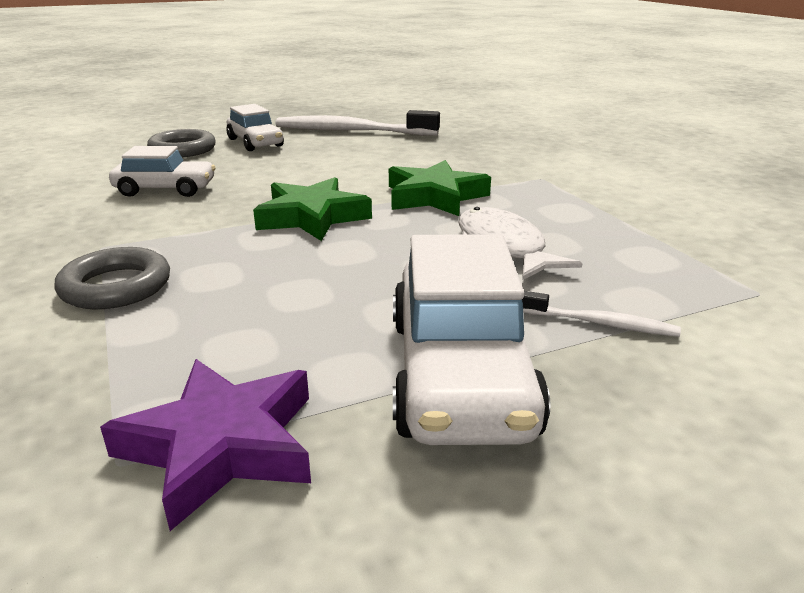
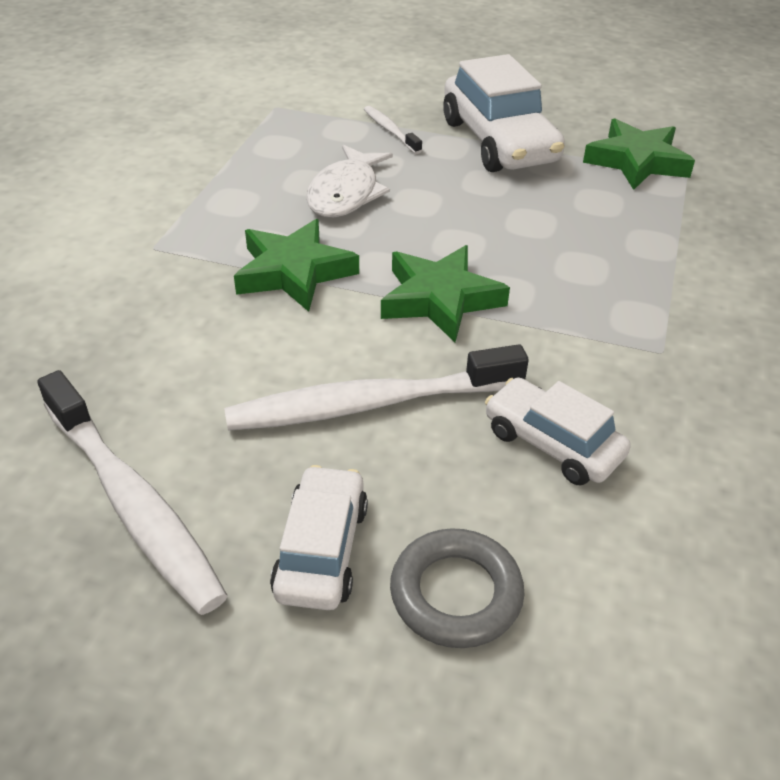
camera: 140 degrees left, 15 degrees up
(116, 286) = (660, 288): grey ring -> none
(222, 445) = (636, 161): purple star -> green star
(292, 172) = (369, 404): none -> white toothbrush
(460, 374) = (499, 142): white car -> white car turned 120 degrees clockwise

